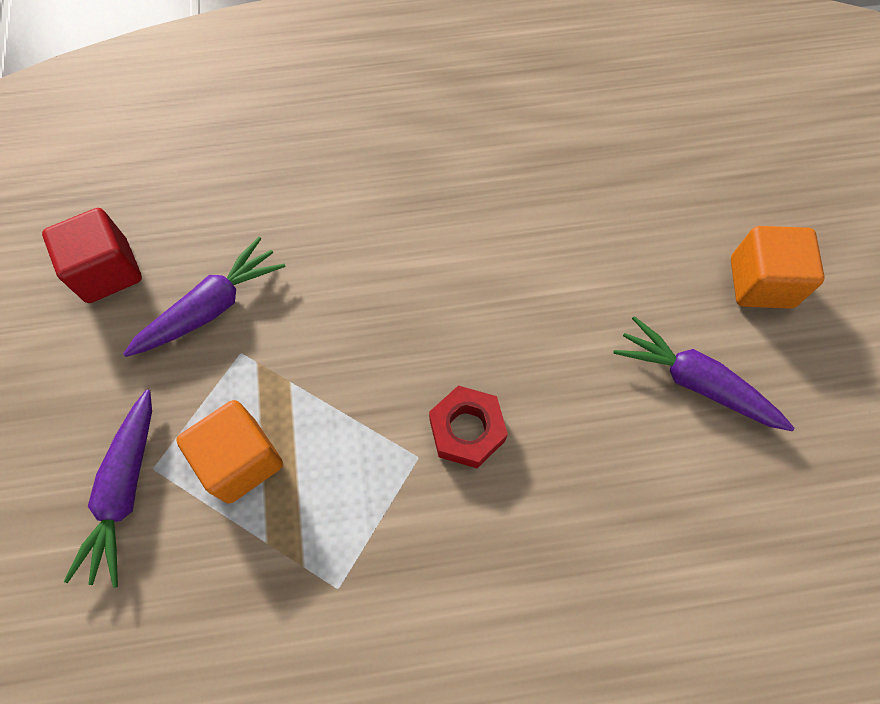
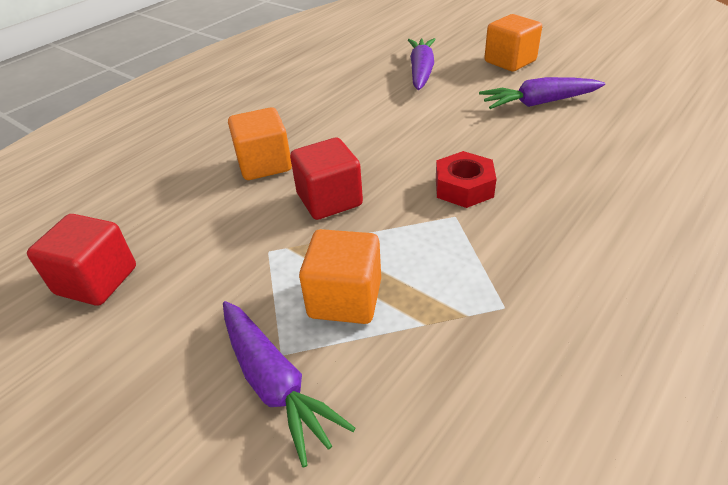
camera: 40 degrees left, 25 degrees down
(212, 307) = (215, 244): purple carrot -> purple carrot (421, 71)
(339, 235) = (264, 164): none -> orange cube
(342, 335) = (329, 200): none -> red cube

